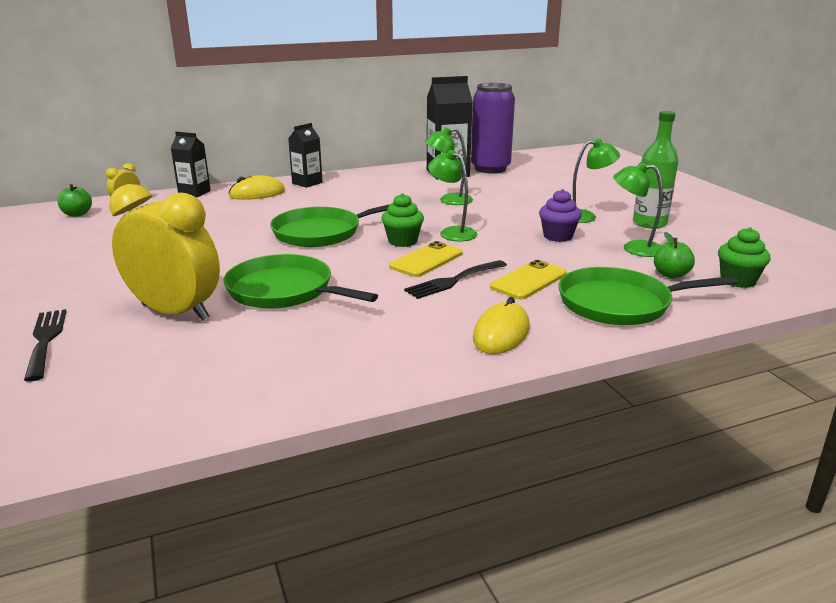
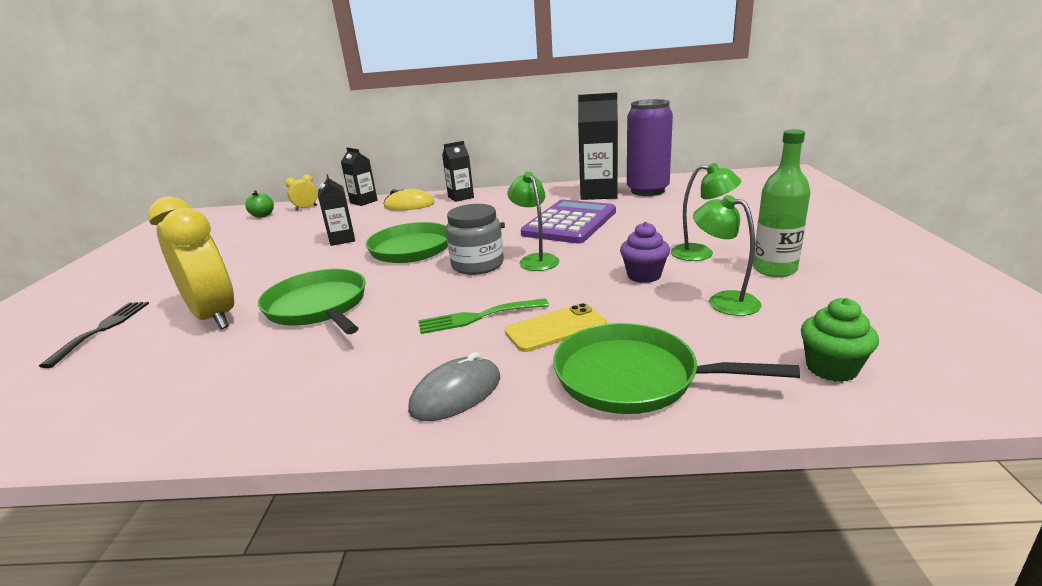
camera: 25 degrees right, 0 degrees up
(223, 231) = (342, 239): none -> black carton
(402, 241) = (477, 265): green cupcake -> grey jar
(426, 260) = (477, 289): yellow phone -> none
(449, 200) = (569, 223): green lamp -> purple calculator
(453, 281) = (477, 317): black fork -> green fork
(501, 333) = (456, 394): yellow mouse -> grey mouse
(671, 275) = (739, 345): green apple -> none

